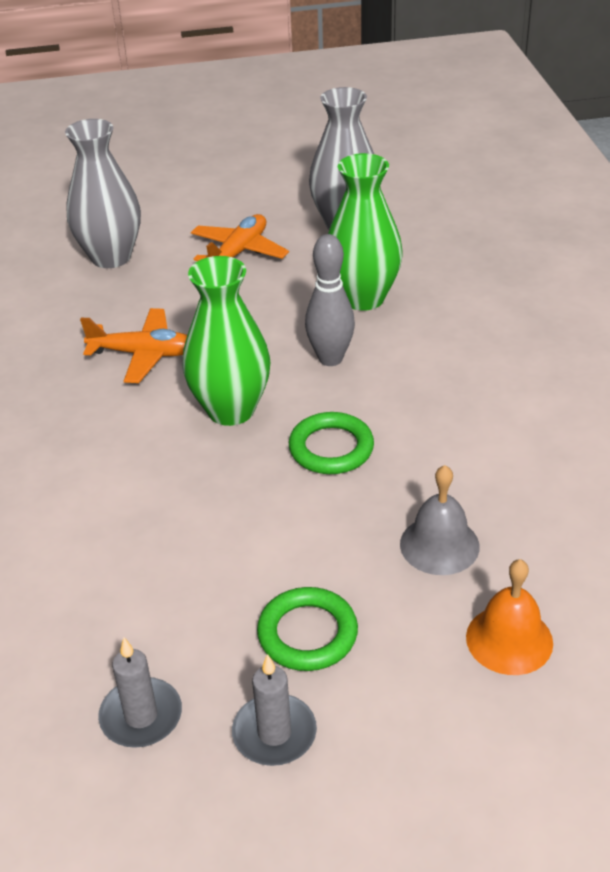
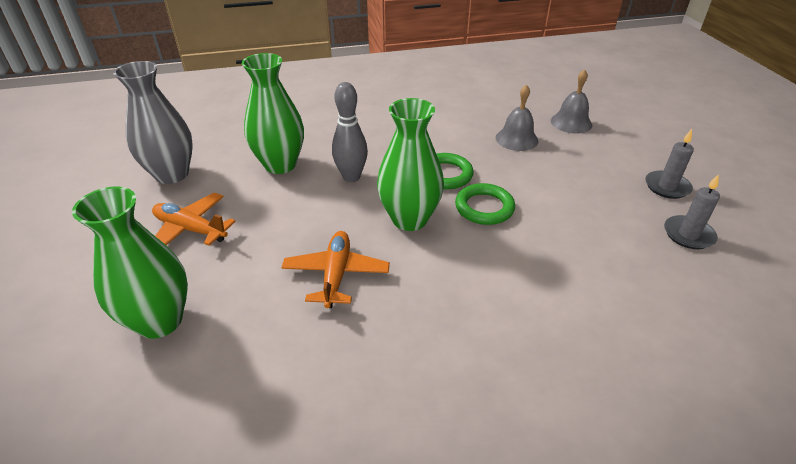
camera: 95 degrees left, 0 degrees up
(111, 257) = (160, 321): grey vase -> green vase
(307, 634) = (597, 179): green ring -> green ring (484, 207)
(509, 639) = (571, 122): orange bell -> grey bell

